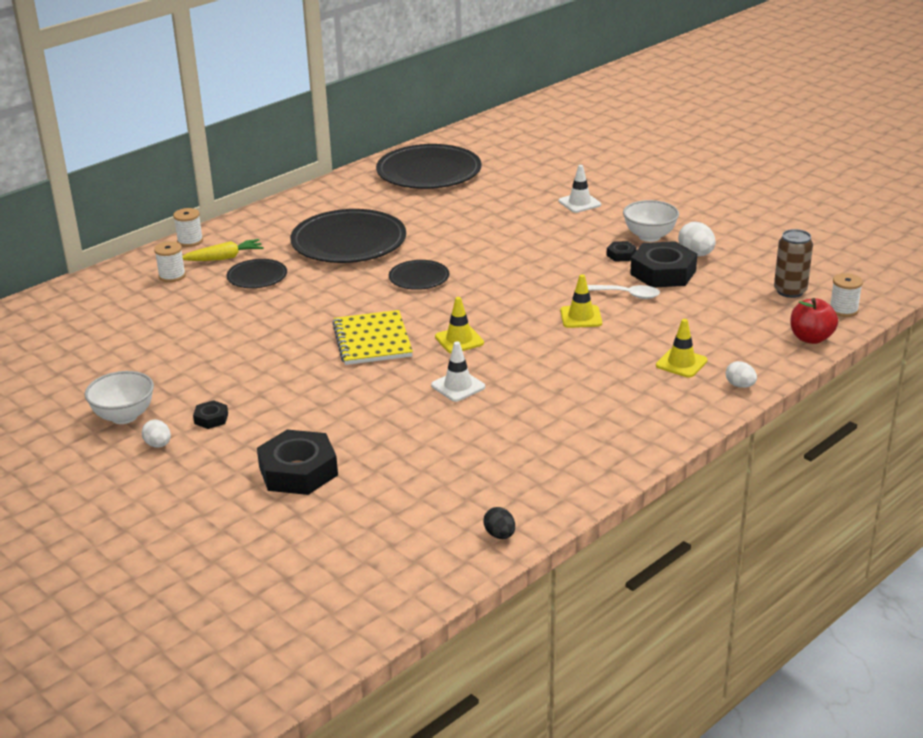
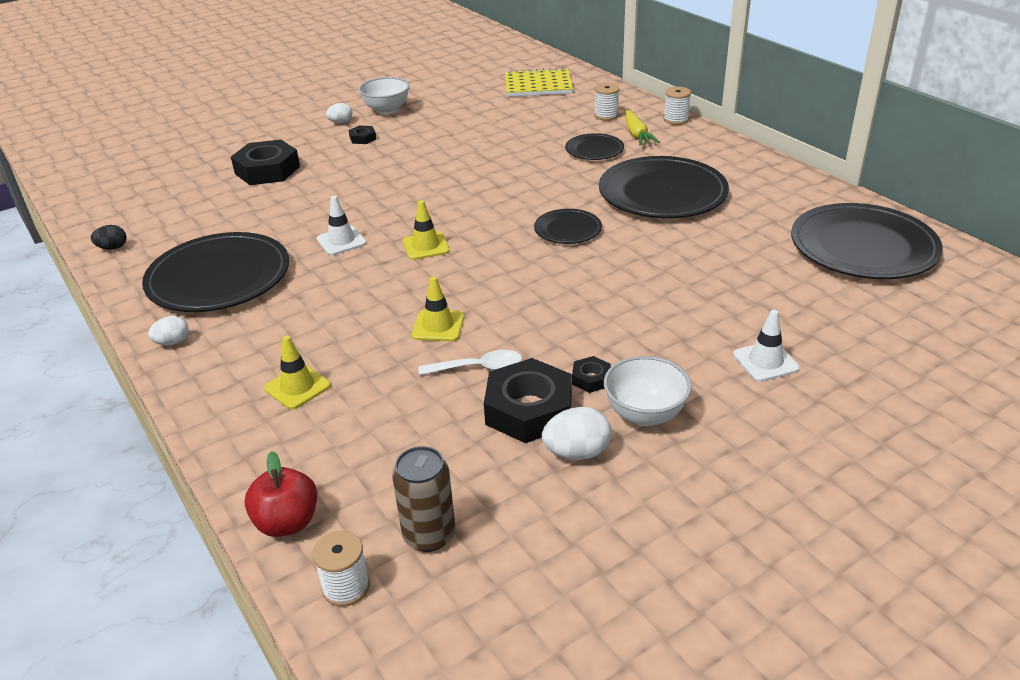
camera: 100 degrees right, 5 degrees up
(372, 340) = (448, 202): yellow notebook -> yellow notebook (538, 85)
(541, 442) = (219, 278): none -> black plate
(626, 295) = (478, 368): white spoon -> white spoon turned 120 degrees counterclockwise
(740, 385) = (222, 426): white egg -> white egg (173, 342)

